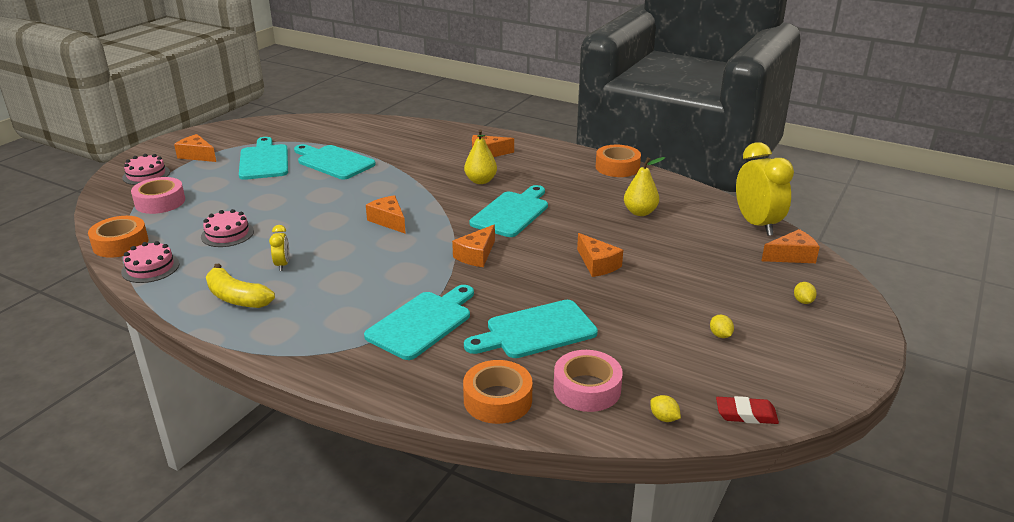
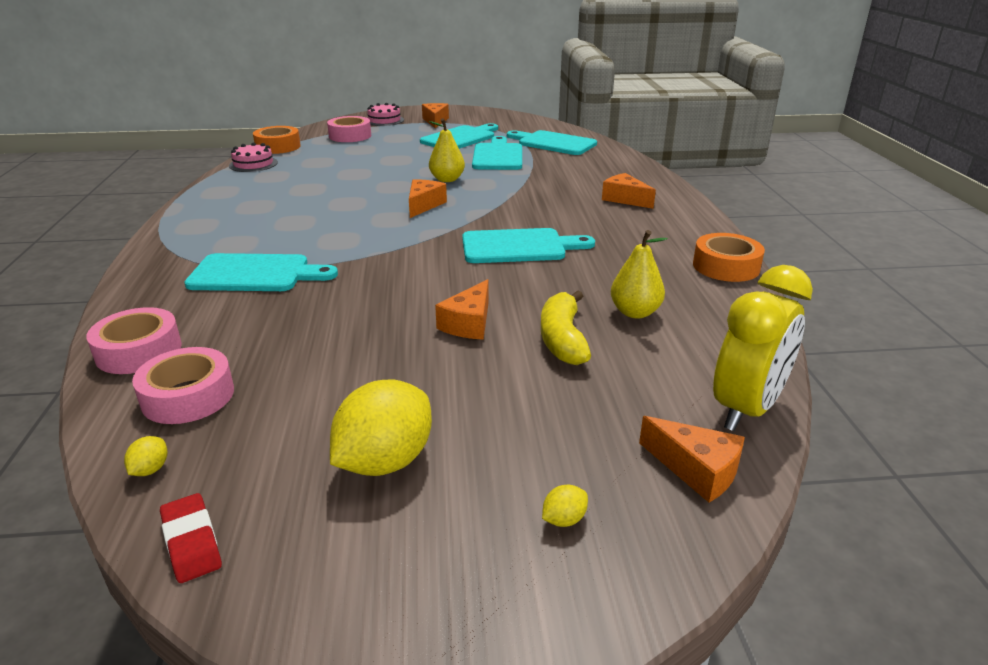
camera: 55 degrees right, 0 degrees up
(227, 234) = (328, 166): pink cake -> none
(237, 298) = (235, 199): yellow banana -> yellow banana (562, 339)
(282, 265) = (301, 196): yellow clock -> none
(476, 255) = (408, 258): orange cheese -> none
(480, 181) = (562, 214): yellow pear -> yellow pear (447, 179)
(497, 400) = (139, 351): orange tape -> pink tape
(536, 331) = (287, 331): turquoise cutting board -> turquoise cutting board (553, 143)
(720, 335) = (385, 461): yellow lemon -> yellow lemon, size x2.47

